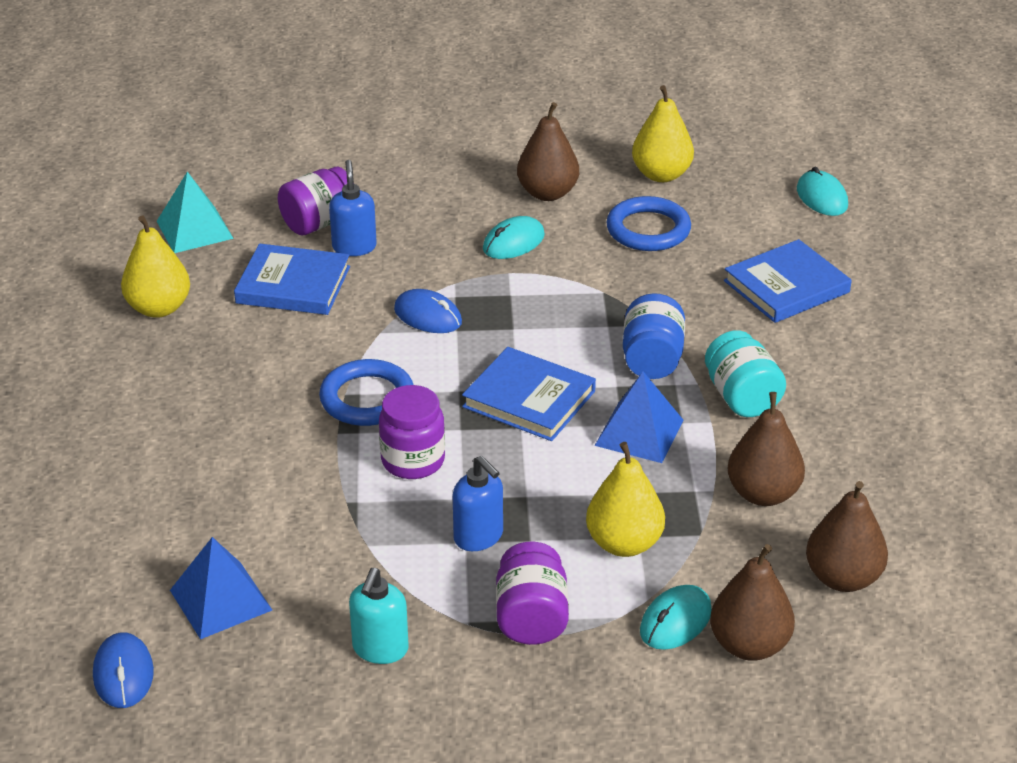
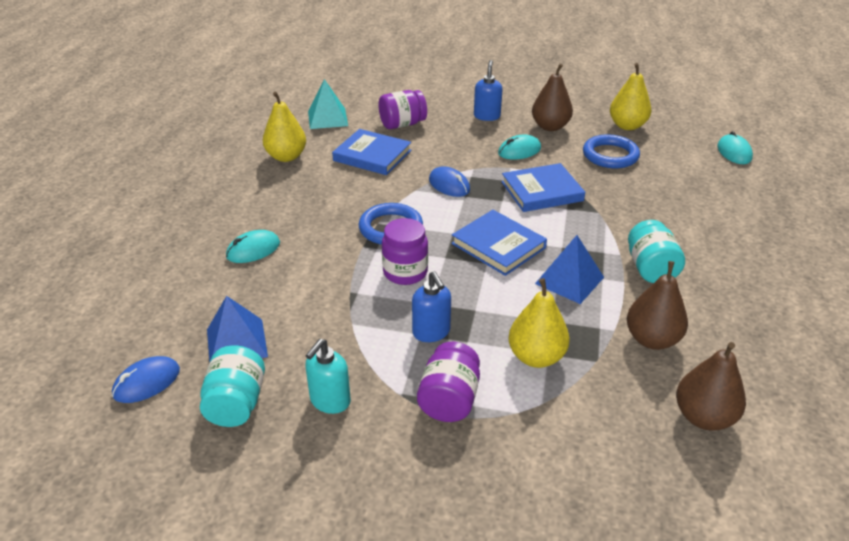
camera: 15 degrees right, 0 degrees up
(123, 674) = (146, 382): blue mouse -> blue mouse turned 45 degrees clockwise
(259, 676) = (236, 403): none -> turquoise jar
(354, 247) = (418, 140): blue soap dispenser -> blue soap dispenser (487, 116)
(652, 360) = (592, 234): blue jar -> none
(675, 621) = (559, 425): turquoise mouse -> turquoise mouse (253, 250)
(749, 645) = (614, 458): brown pear -> none
(786, 287) = (698, 202): blue book -> blue book (542, 191)

